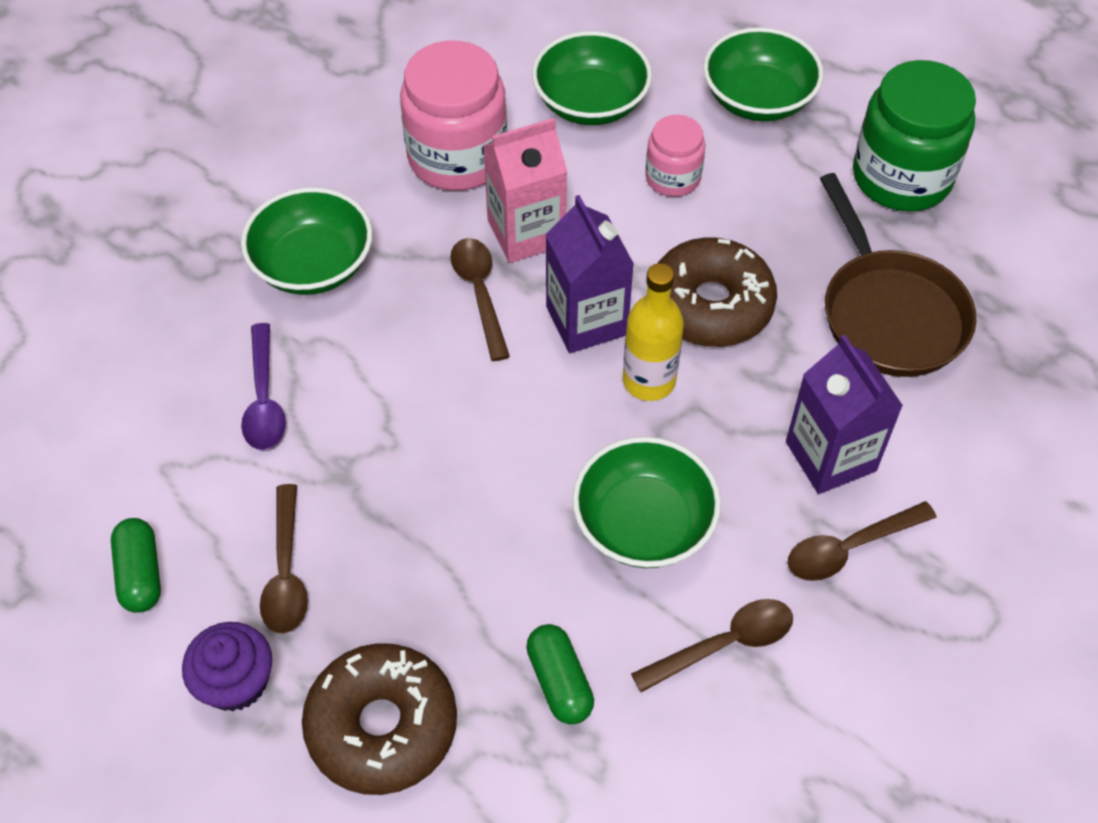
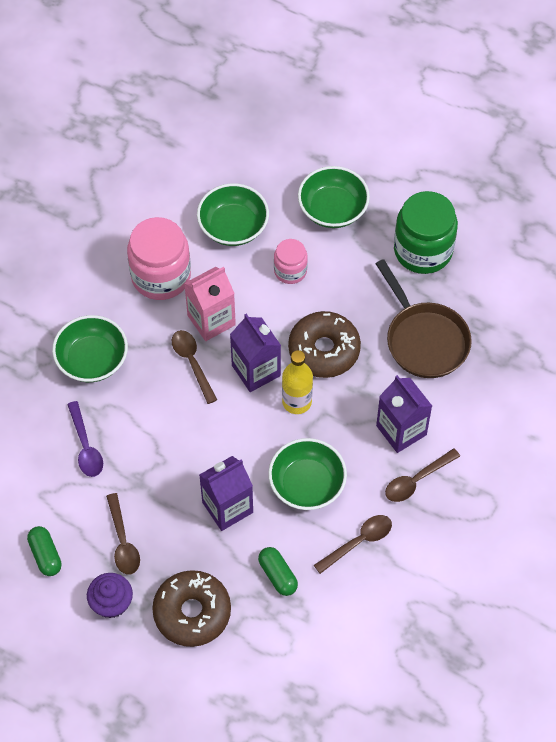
camera: 10 degrees left, 5 degrees up
(490, 541) = (227, 507): none -> purple carton

